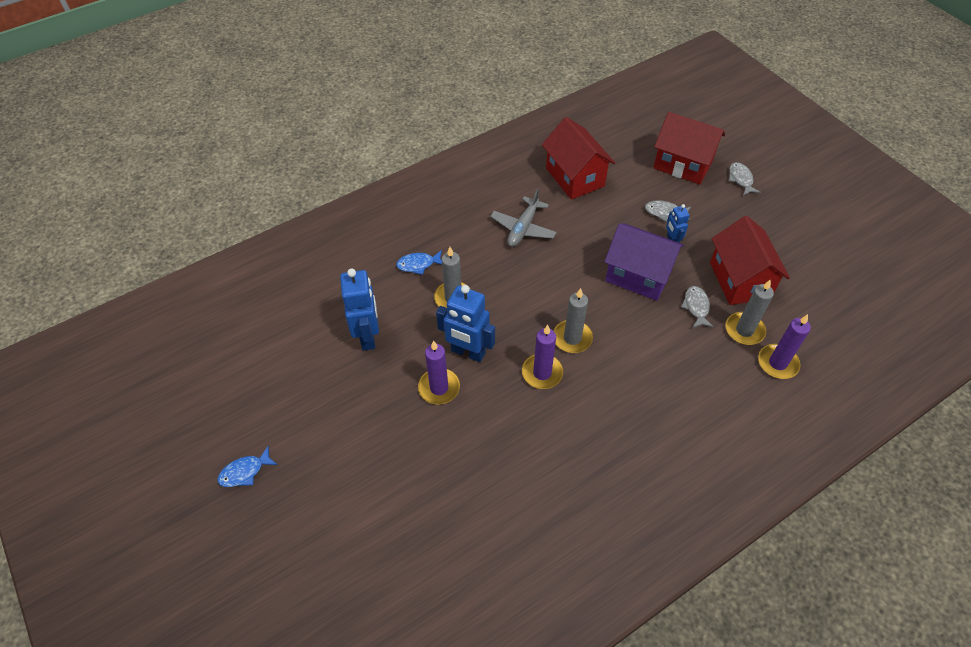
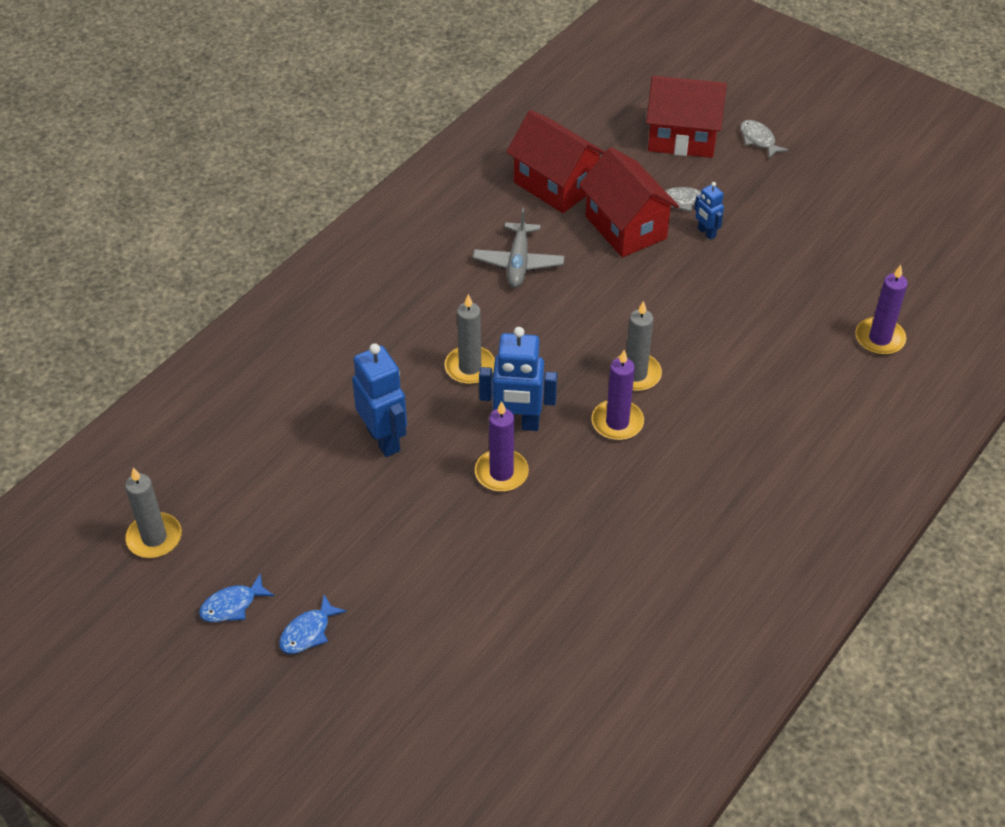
camera: 20 degrees left, 5 degrees down
(418, 264) = (406, 339): blue fish -> blue fish (232, 605)
(638, 275) = (683, 283): purple house -> none
(696, 307) = (765, 301): grey fish -> none
(739, 280) = (802, 258): red house -> red house (626, 227)
(744, 330) = (829, 312): grey candle -> grey candle (154, 538)

